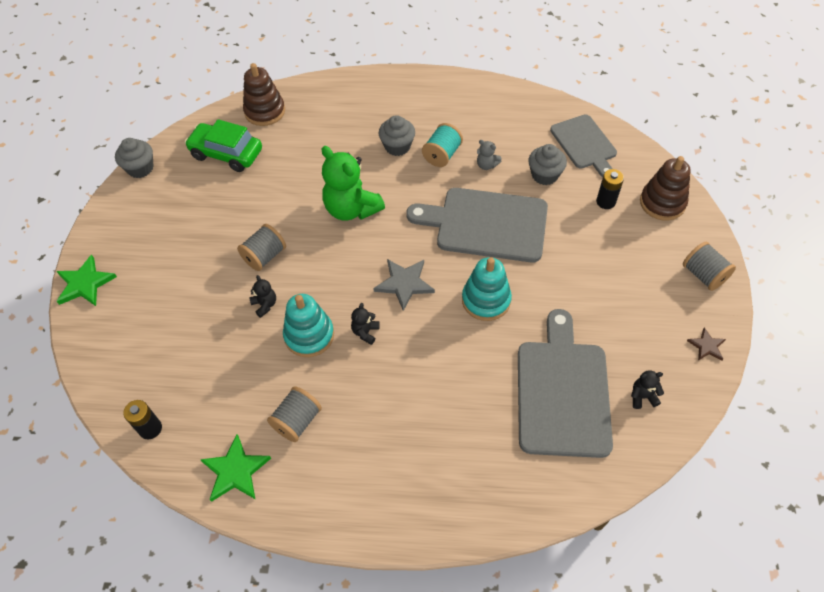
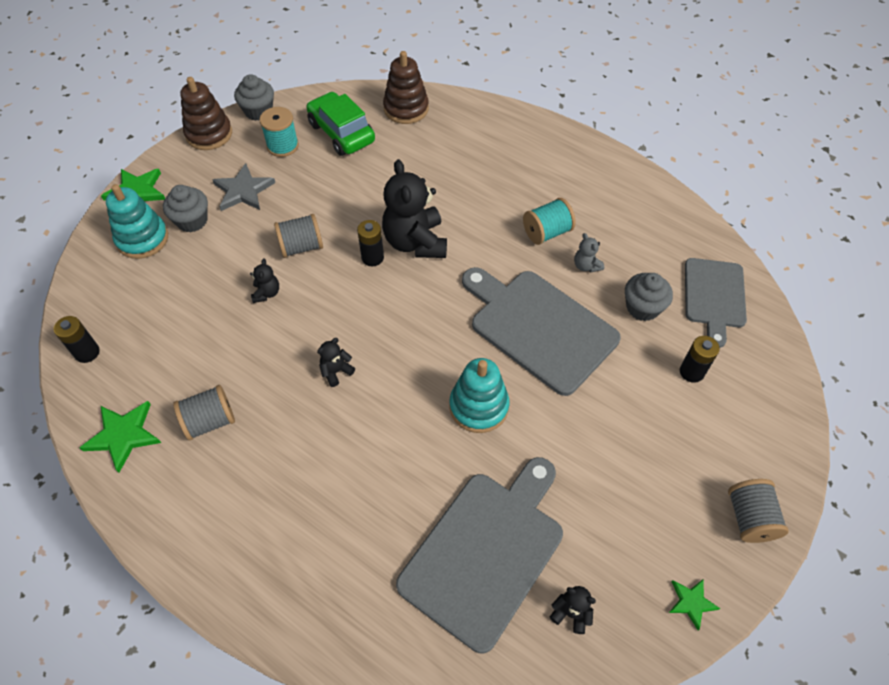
camera: 30 degrees right, 0 degrees up
(185, 186) = (282, 146): none -> turquoise spool
(309, 335) = (283, 345): turquoise stacking toy -> turquoise stacking toy (142, 239)
(327, 236) = (372, 258): none -> black battery
(351, 209) = (415, 242): green teddy bear -> black teddy bear
(397, 146) = (507, 202): grey cupcake -> grey cupcake (192, 221)
(404, 284) = (409, 344): grey star -> grey star (243, 191)
(662, 203) = (759, 408): brown stacking toy -> brown stacking toy (209, 134)
(706, 346) = (691, 602): brown star -> green star

